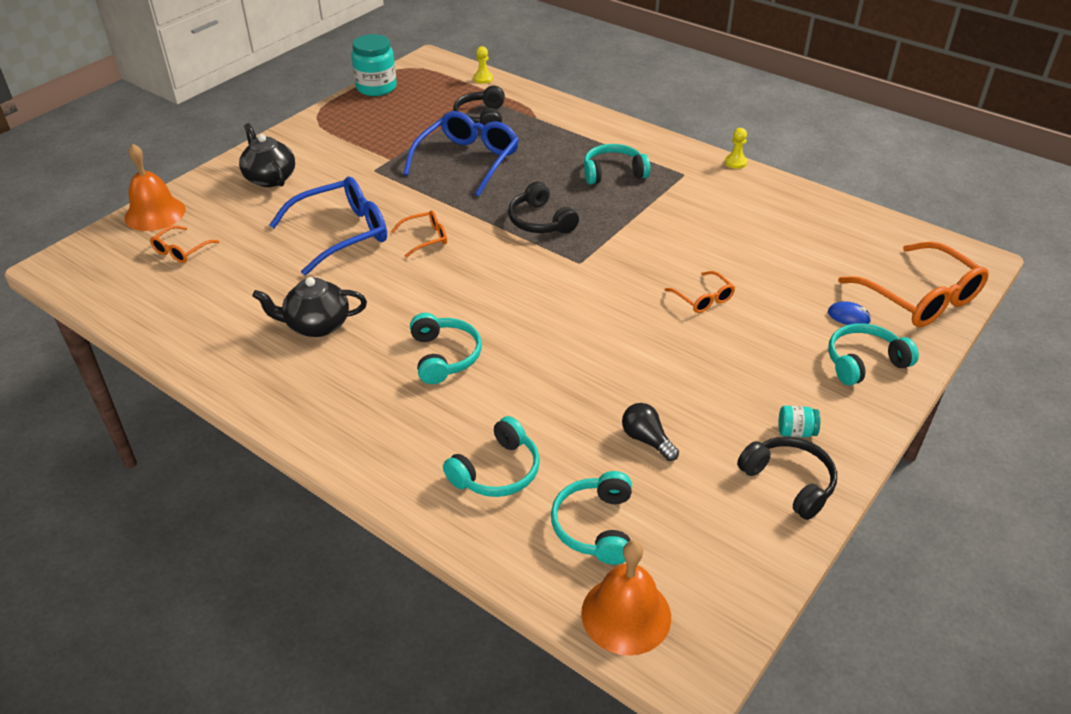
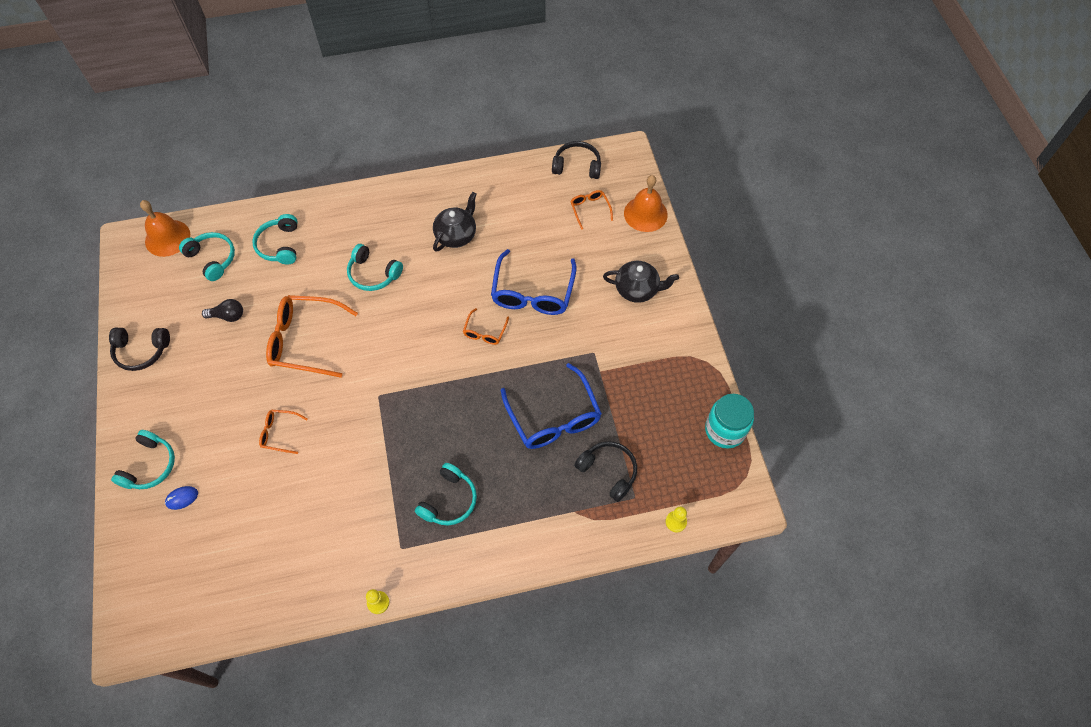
camera: 130 degrees right, 20 degrees up
(540, 221) = (440, 407): black headphones -> black headphones (577, 166)
(796, 432) = (157, 383): turquoise jar -> none
(921, 298) = (145, 559): orange glasses -> orange glasses (304, 340)

